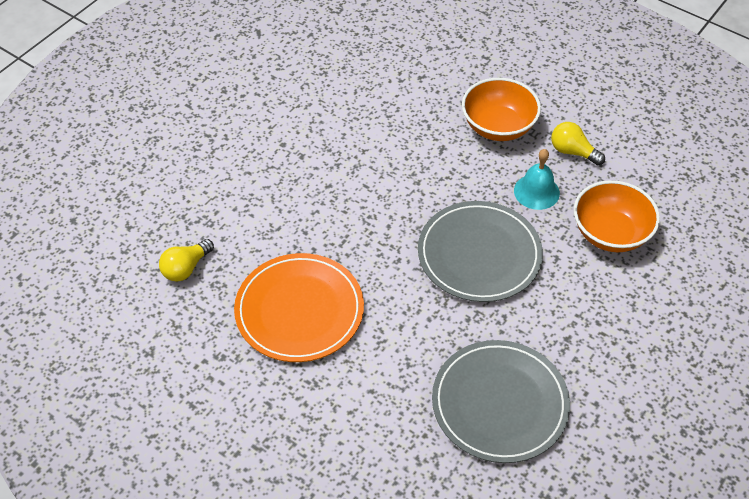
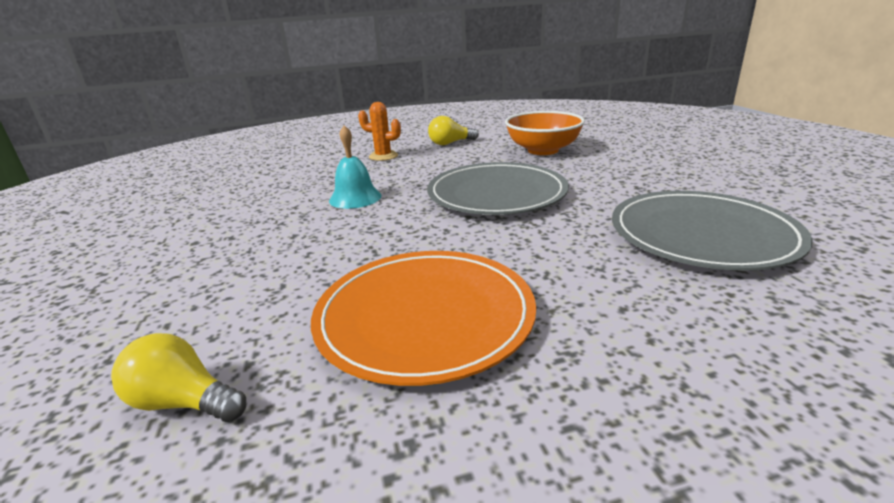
camera: 50 degrees left, 25 degrees down
(186, 268) = (184, 402): yellow light bulb -> yellow light bulb turned 120 degrees clockwise
(498, 127) = (383, 156): orange bowl -> orange cactus
(536, 191) = (466, 160): turquoise bell -> turquoise bell (355, 198)

